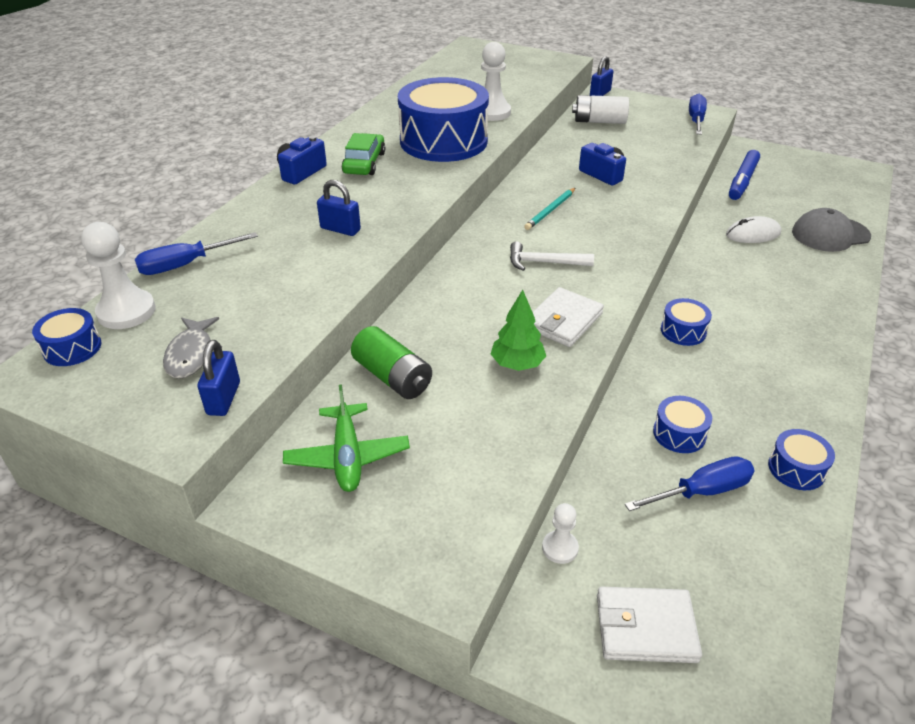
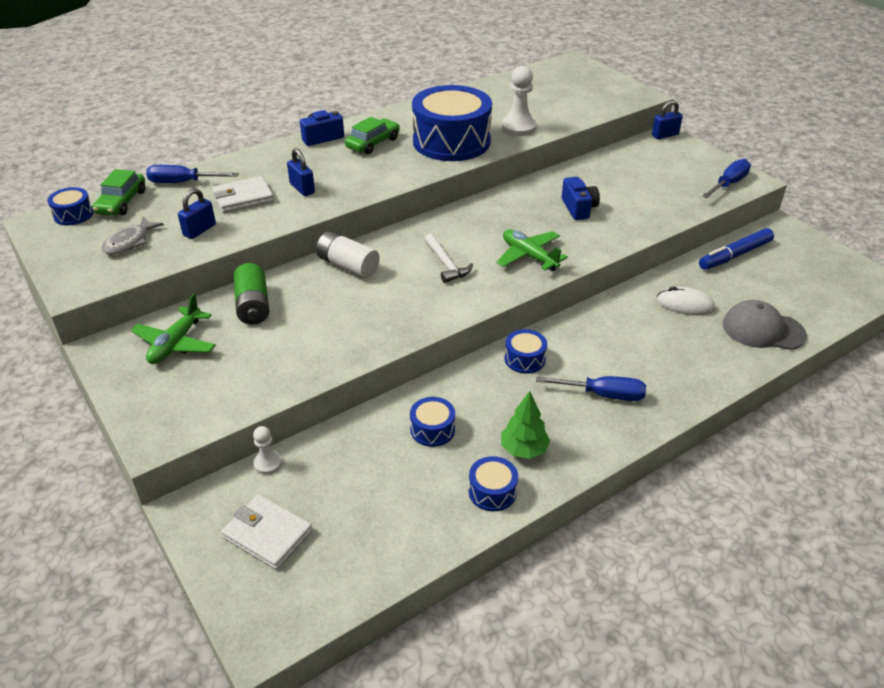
camera: 30 degrees right, 0 degrees up
(126, 311) = (121, 202): white pawn -> green car
(224, 398) = (119, 275): blue padlock -> blue padlock (199, 230)
(517, 364) = (342, 329): green tree -> green tree (524, 449)
(544, 262) = (446, 264): white hammer -> white hammer turned 150 degrees counterclockwise
(550, 210) = (498, 225): turquoise pencil -> none
(563, 321) = (410, 311): white wallet -> white wallet (243, 198)
(599, 121) = (633, 160): white battery -> white battery (348, 266)
(610, 230) = (529, 256): none -> green plane
(703, 491) = (403, 474): blue screwdriver -> blue screwdriver (604, 395)

